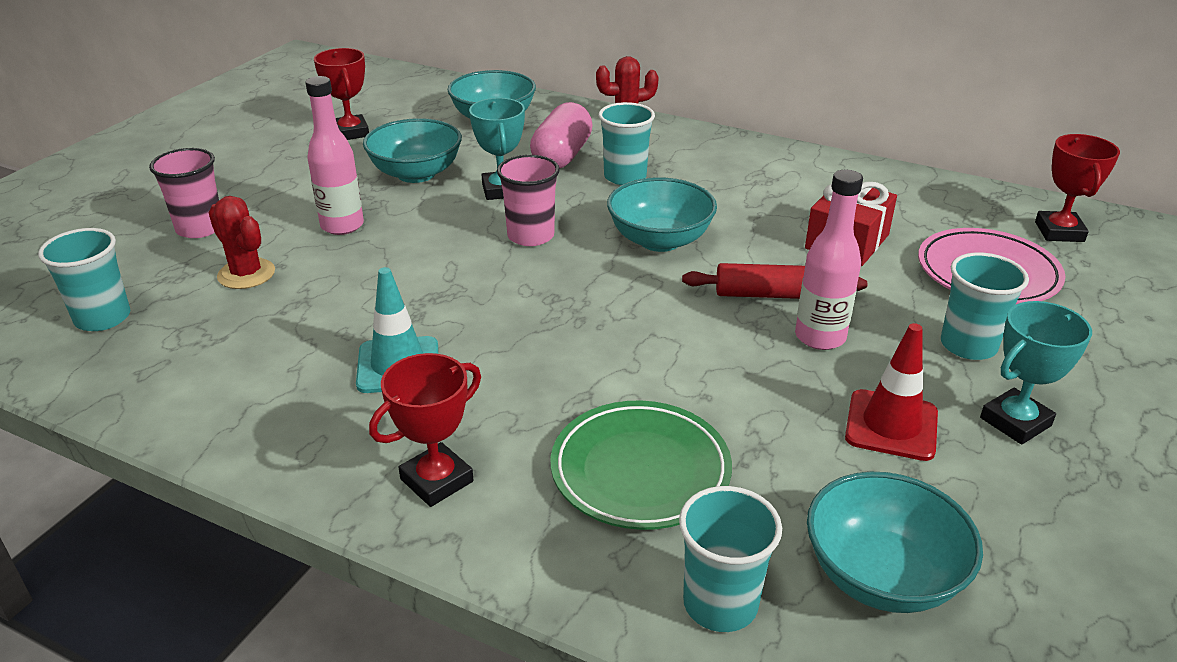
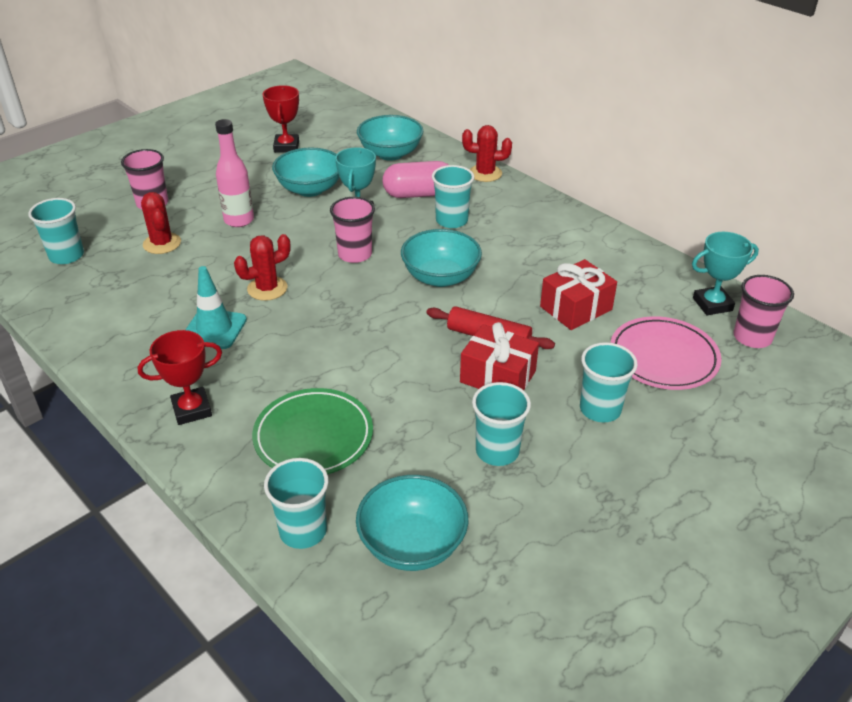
camera: 20 degrees right, 5 degrees up
(440, 299) = (267, 288): none -> red cactus
(562, 156) = (418, 194): pink capsule -> pink capsule turned 45 degrees clockwise
(820, 337) = (498, 377): pink bottle -> red gift
(891, 425) = (497, 451): red traffic cone -> turquoise cup
(1015, 422) = (586, 472): turquoise trophy -> turquoise trophy (712, 304)
(1059, 232) = (752, 337): red trophy -> pink cup

